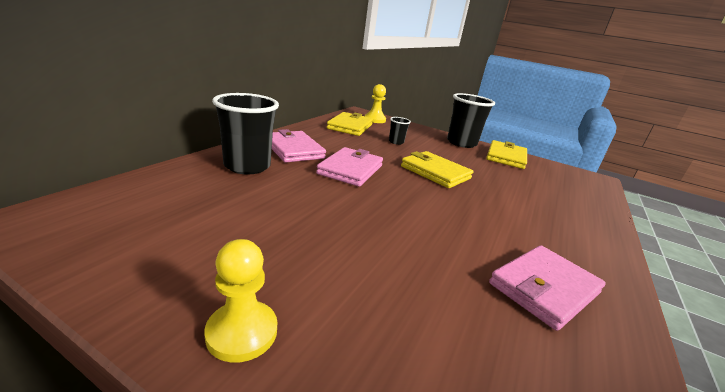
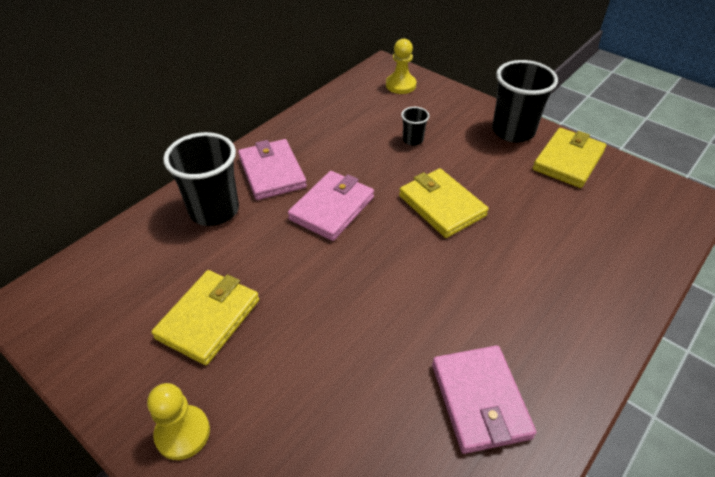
camera: 15 degrees right, 20 degrees up
(350, 126) = (358, 109): yellow wallet -> yellow wallet (208, 319)
(544, 288) = (480, 400): pink wallet -> pink wallet turned 75 degrees counterclockwise

